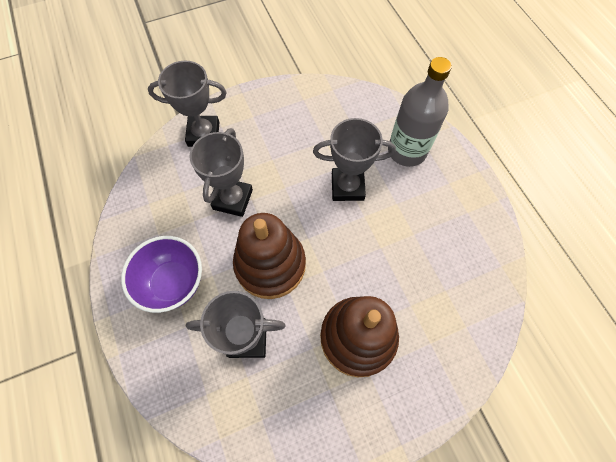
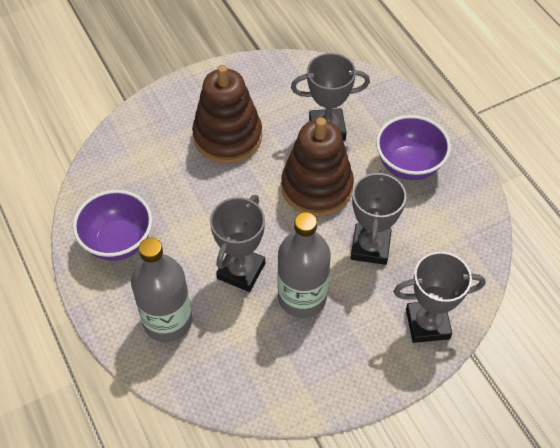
camera: 175 degrees right, 10 degrees down
(298, 161) = (302, 297): none -> grey bottle
(347, 187) = (241, 271): grey trophy -> grey trophy turned 60 degrees counterclockwise
(458, 222) = (118, 242): none -> purple bowl

